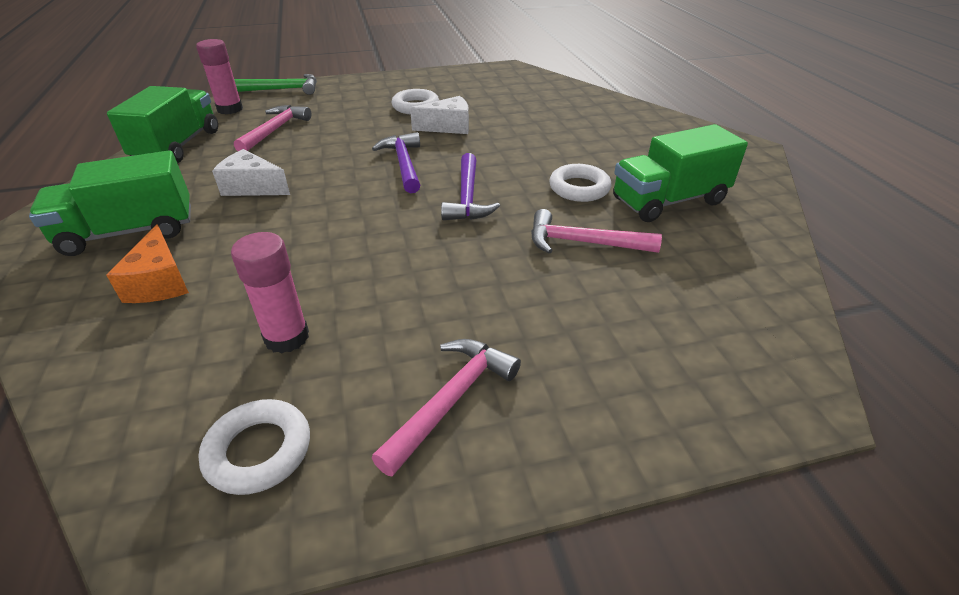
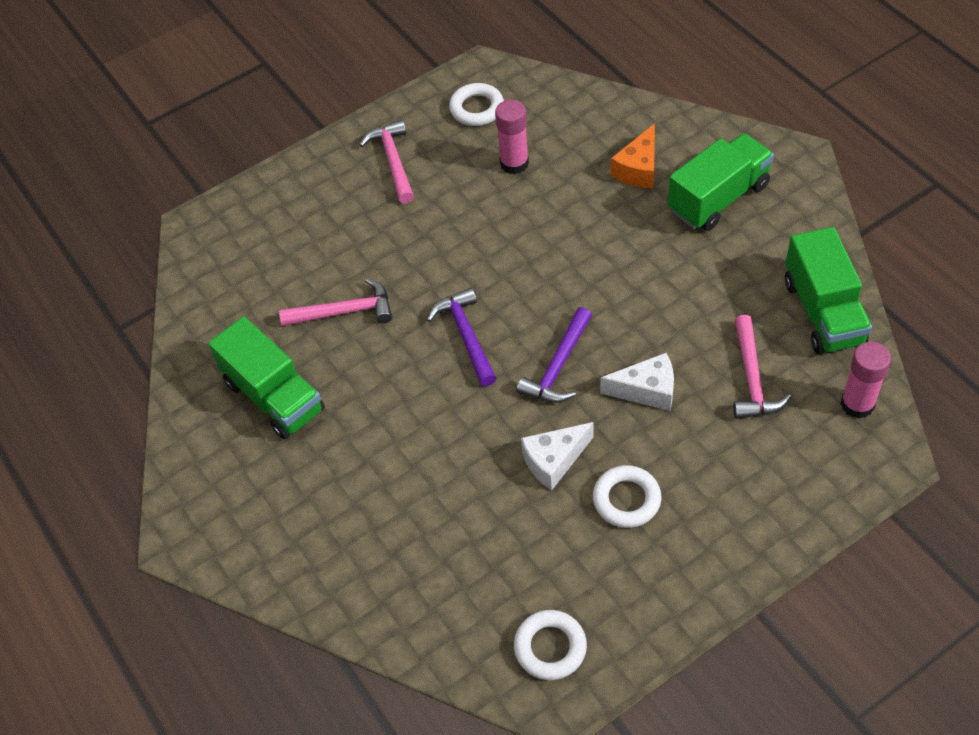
camera: 165 degrees right, 15 degrees up
(160, 282) = (638, 169): orange cheese -> orange cheese turned 120 degrees counterclockwise
(252, 187) = (676, 280): white cheese -> white cheese (646, 390)
(283, 89) = (846, 482): green hammer -> none
(403, 164) = (558, 366): purple hammer -> purple hammer turned 60 degrees clockwise
(450, 400) = (393, 161): pink hammer -> pink hammer turned 150 degrees clockwise
(579, 188) = (364, 387): white ring -> white ring (550, 647)
(669, 201) = (274, 396): green truck -> green truck turned 90 degrees clockwise

